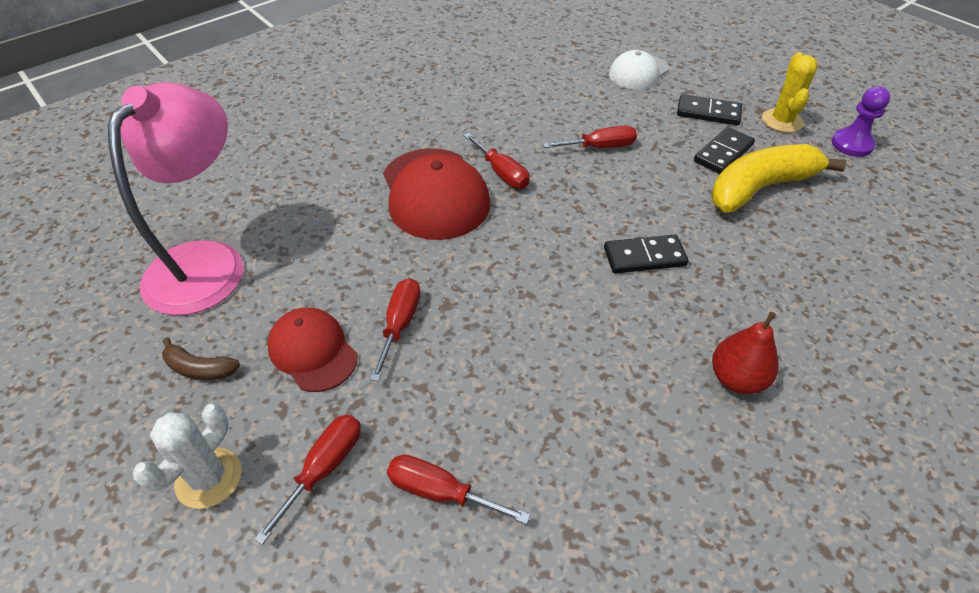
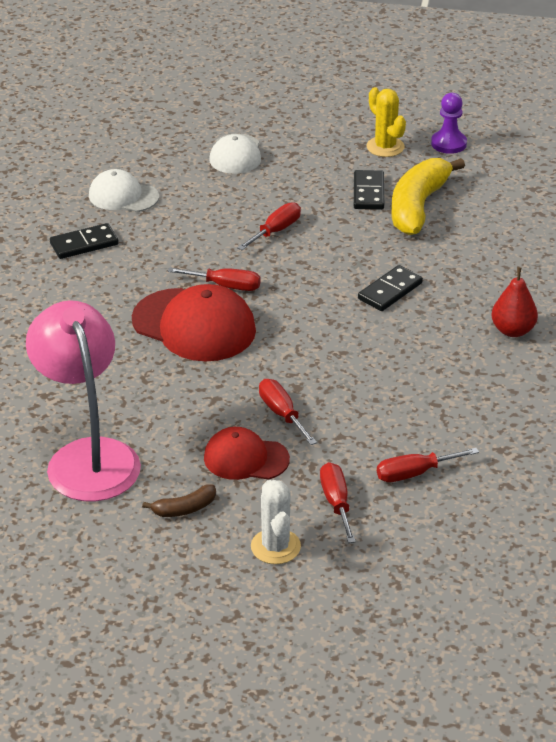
camera: 40 degrees left, 10 degrees down
(513, 66) = (123, 196): none -> white cap
(708, 112) = (326, 165): black domino -> black domino (84, 244)

